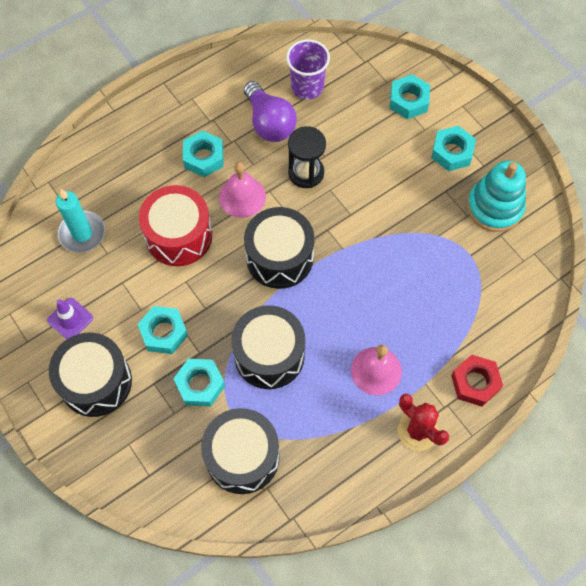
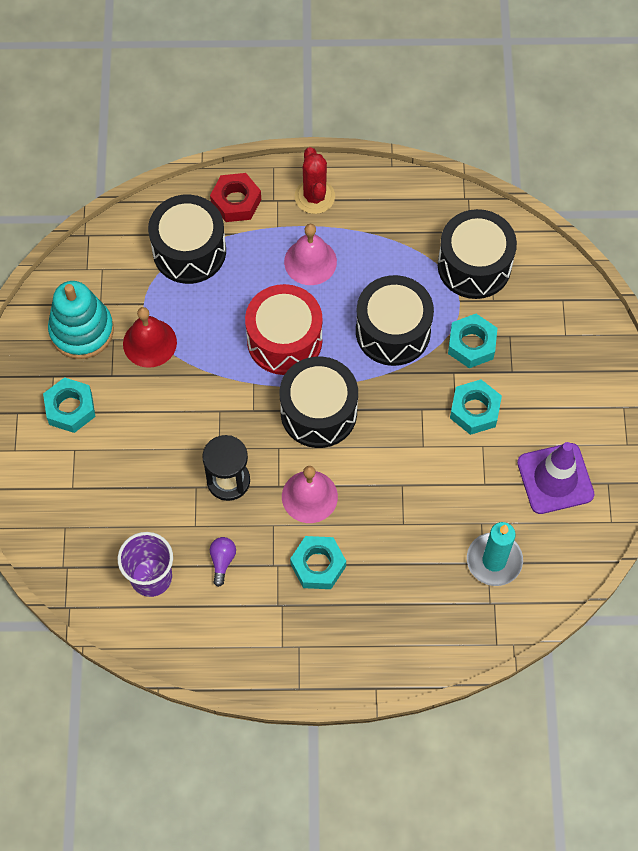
camera: 145 degrees left, 0 degrees up
(70, 319) = (555, 478): purple traffic cone -> purple traffic cone, size x1.65
(96, 382) = (563, 405): black drum -> black drum (189, 251)
(179, 236) = (399, 496): red drum -> red drum (284, 340)
(269, 123) = (222, 561): purple light bulb -> purple light bulb, size x0.48
(408, 101) = (62, 491): turquoise nut -> none
(440, 229) = (149, 343): none -> red bell

